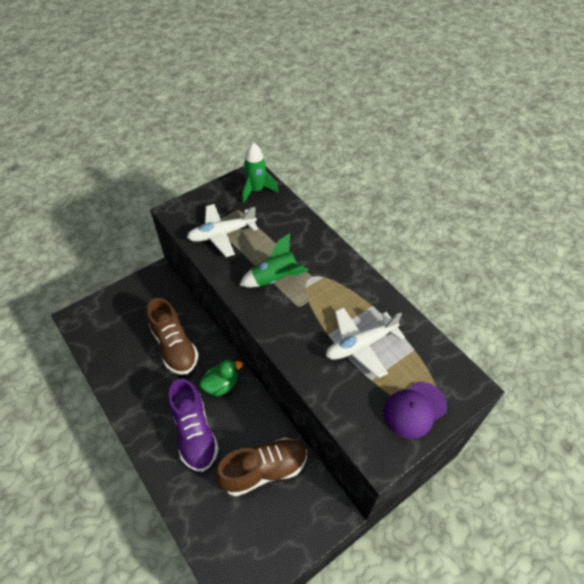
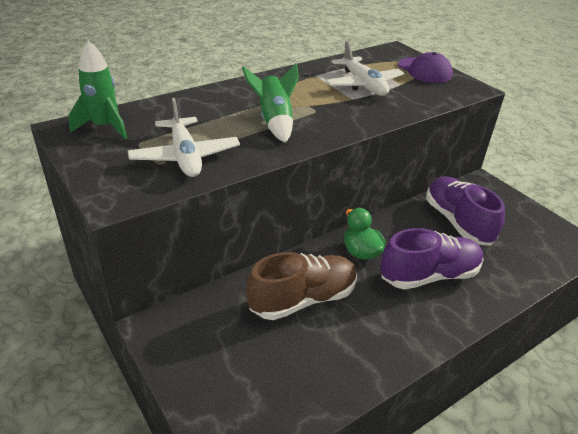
camera: 90 degrees left, 15 degrees down
(264, 470) = (457, 222): brown shoe -> purple shoe

